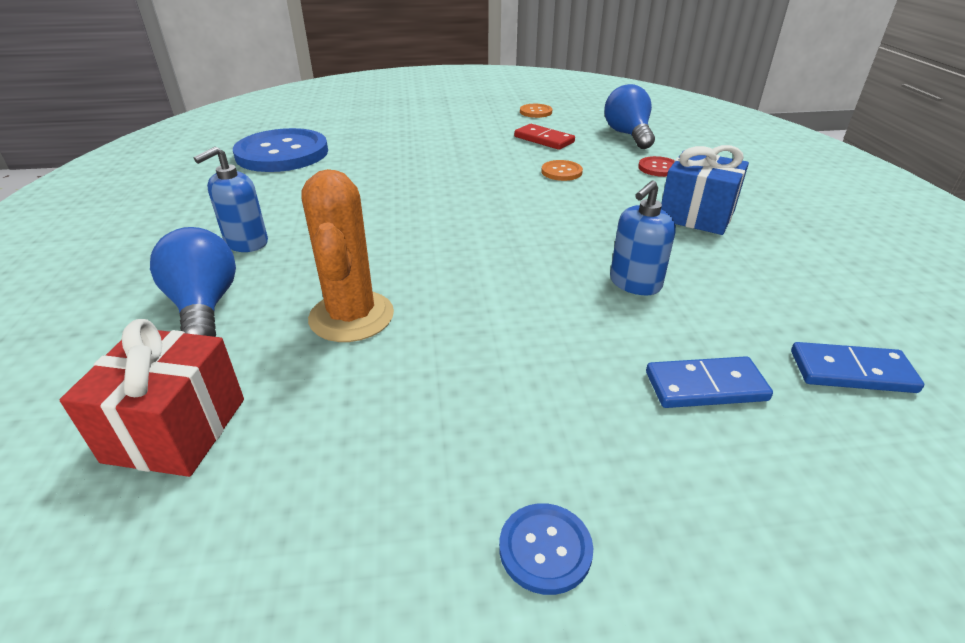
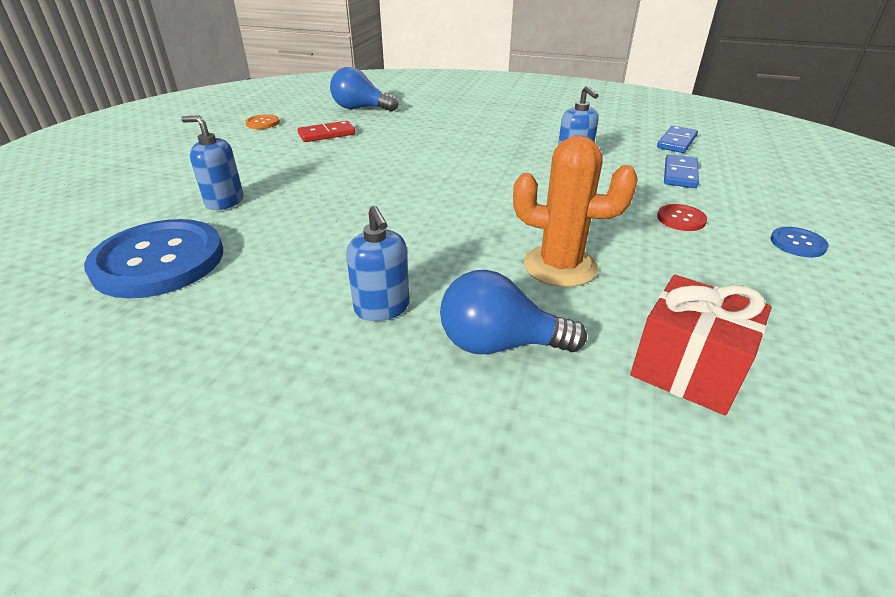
camera: 65 degrees left, 0 degrees up
(378, 144) = (224, 201): none -> blue soap dispenser
(561, 172) = (396, 143): orange button -> none
(658, 168) = (427, 116): red button -> red button (681, 219)
(696, 215) = (504, 126): blue gift -> none

